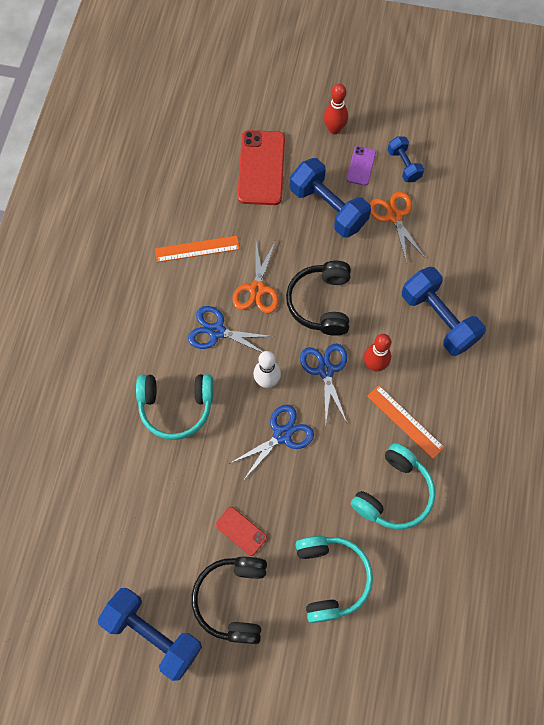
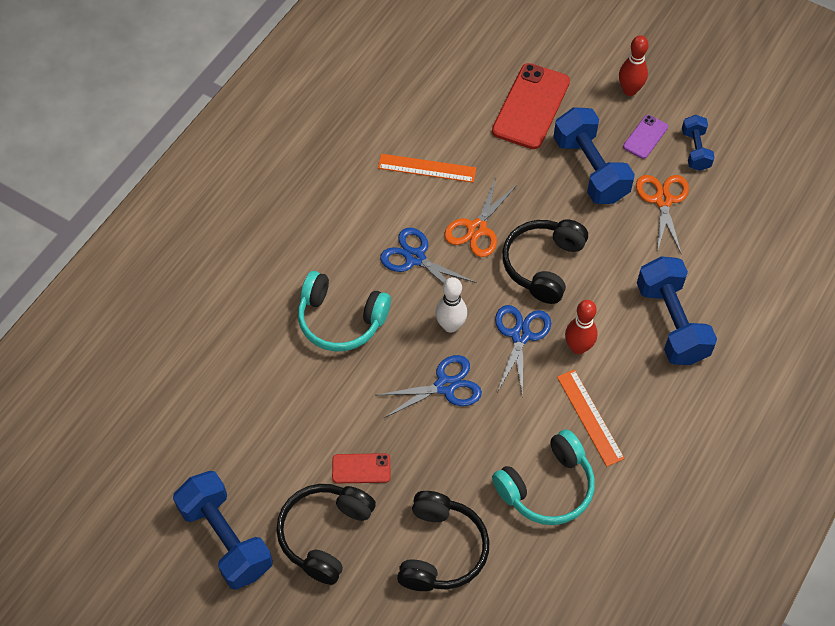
camera: 20 degrees right, 10 degrees down
(241, 531) = (361, 468): red phone -> red phone turned 60 degrees counterclockwise
(331, 577) = (441, 550): turquoise headphones -> black headphones

